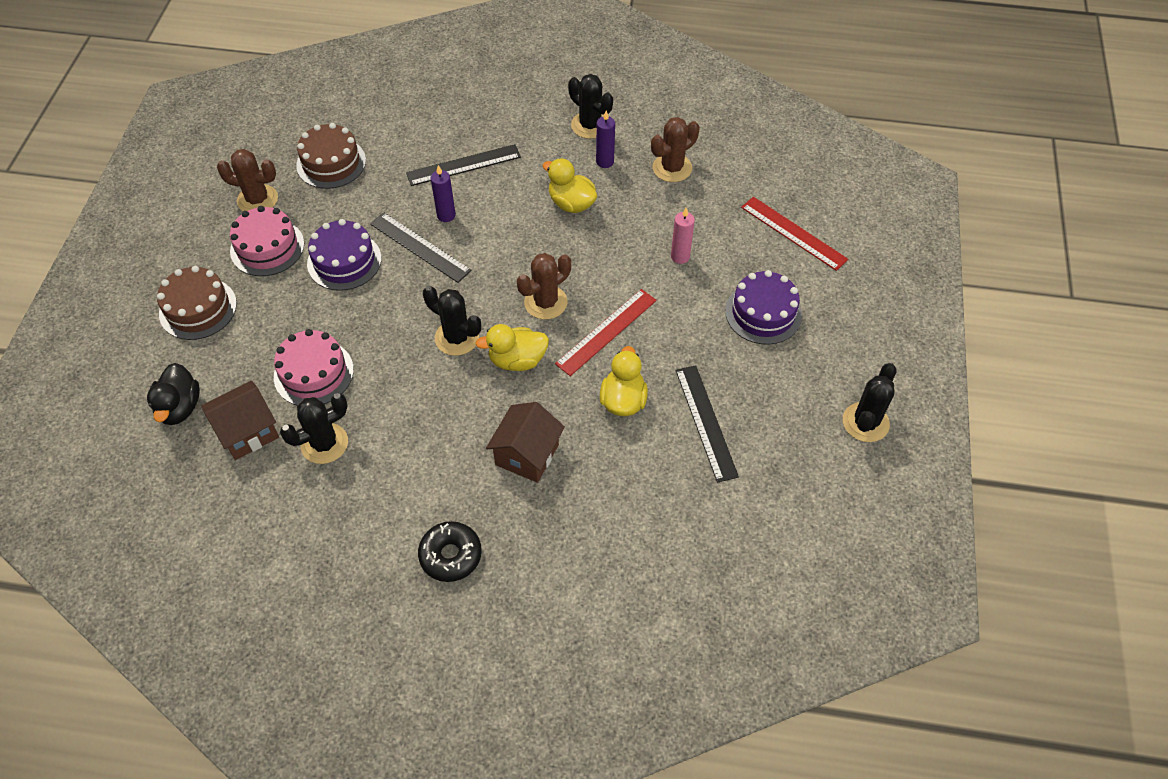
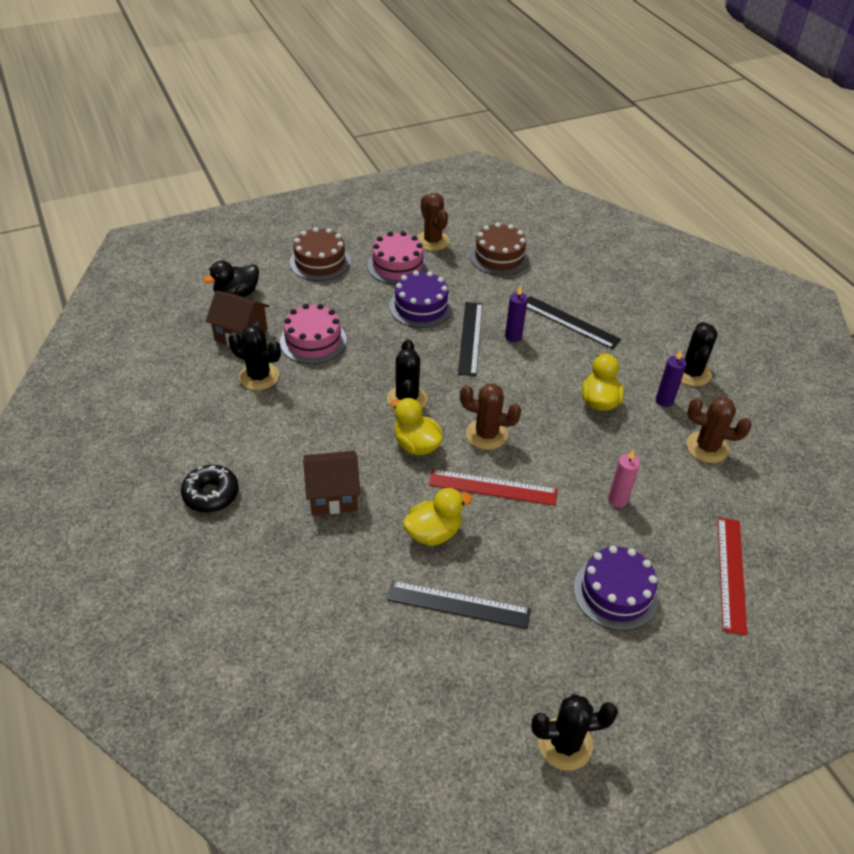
camera: 55 degrees right, 10 degrees down
(705, 422) = (458, 604): black ruler -> black ruler turned 60 degrees clockwise

